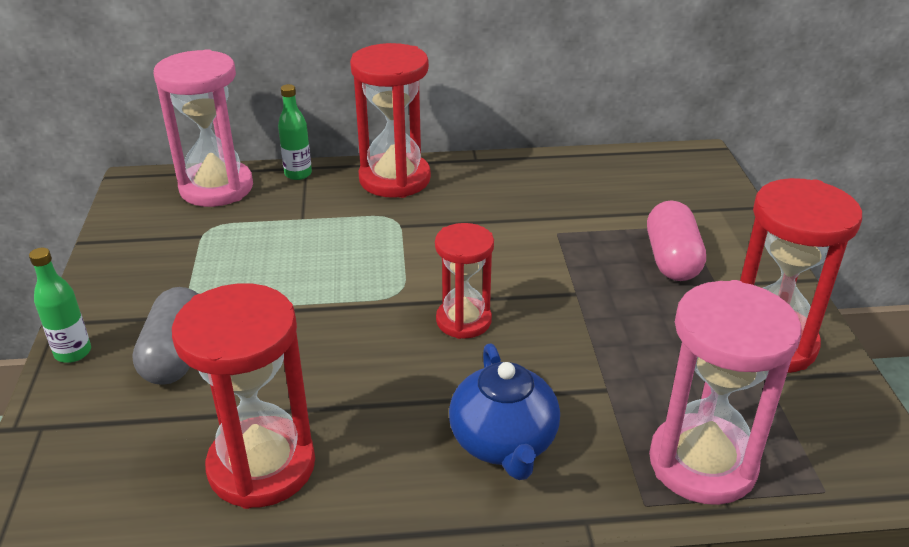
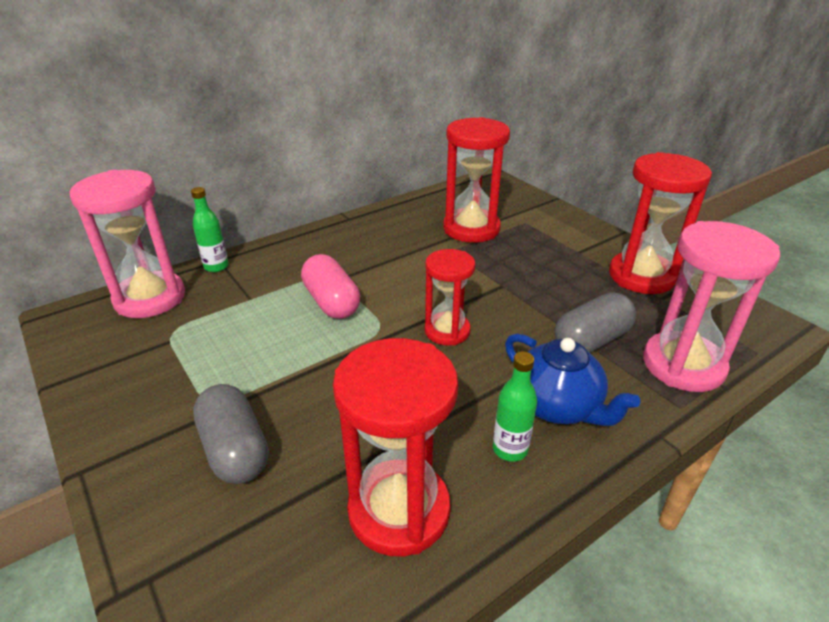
camera: 30 degrees left, 0 degrees up
(73, 352) = (124, 491): green bottle -> green bottle (510, 449)
(394, 179) = (301, 248): red hourglass -> red hourglass (471, 229)
(617, 392) = (591, 340): none -> grey capsule
(672, 259) = (538, 245): pink capsule -> pink capsule (332, 302)

